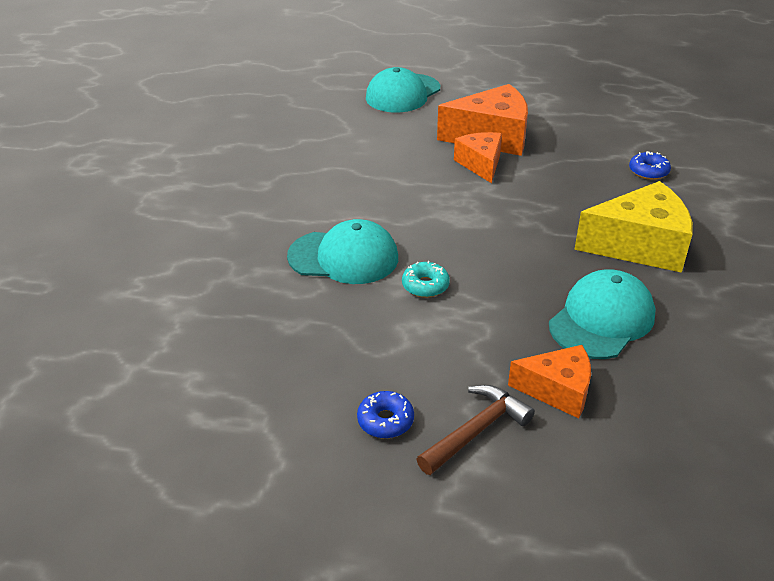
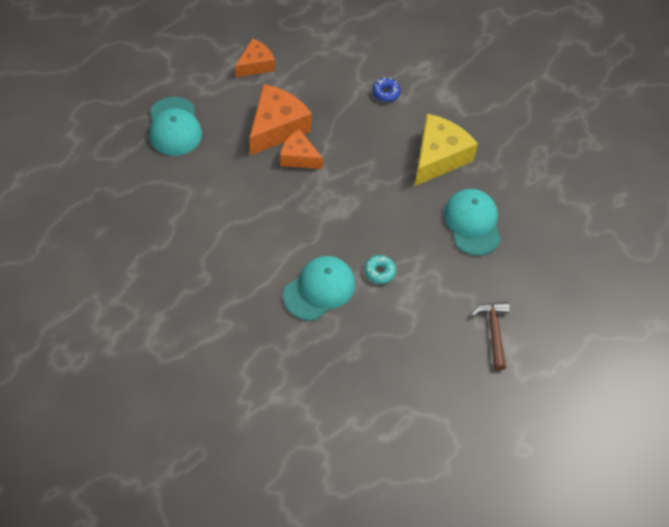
camera: 55 degrees left, 20 degrees up
(385, 421) = (456, 361): blue donut -> none
(558, 390) = (498, 281): orange cheese -> orange cheese (255, 65)

